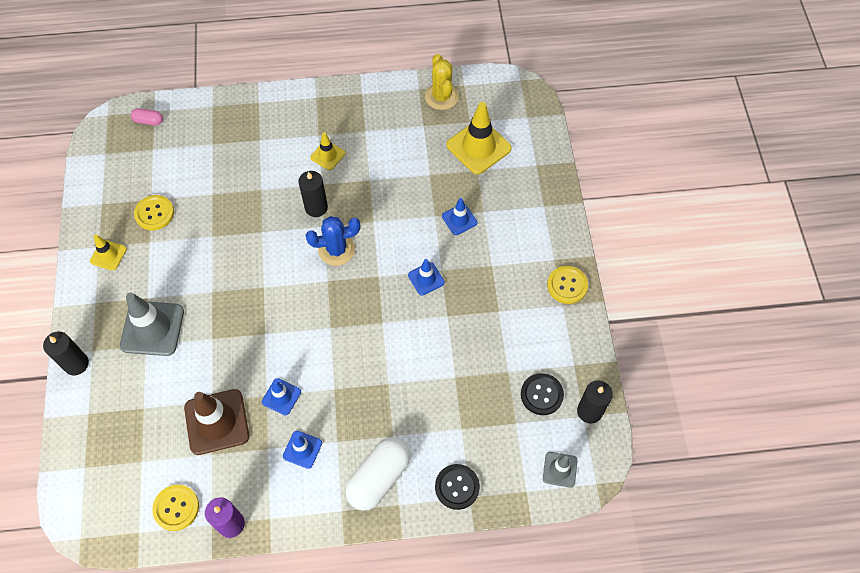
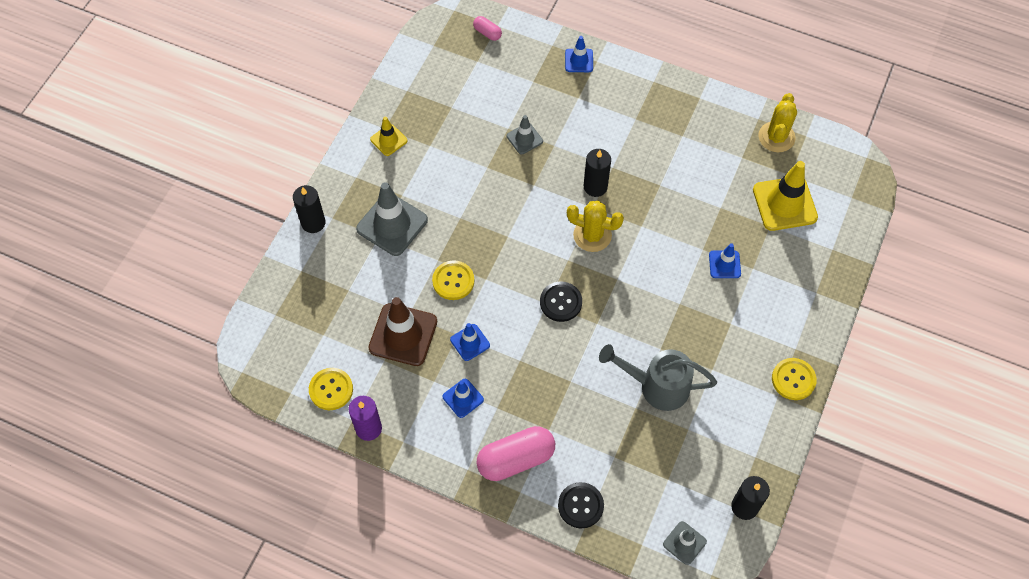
camera: 30 degrees right, 0 degrees up
(154, 213) = (448, 121): yellow button -> yellow button (453, 281)
(232, 196) = (524, 139): none -> grey traffic cone
(328, 155) = (633, 142): yellow traffic cone -> none
(336, 249) = (592, 235): blue cactus -> yellow cactus
(379, 478) = (515, 459): white capsule -> pink capsule
(426, 279) = (660, 304): blue traffic cone -> blue traffic cone (579, 60)
(462, 349) = (657, 386): none -> grey watering can
(541, 394) = (707, 467): black button -> black button (561, 302)

